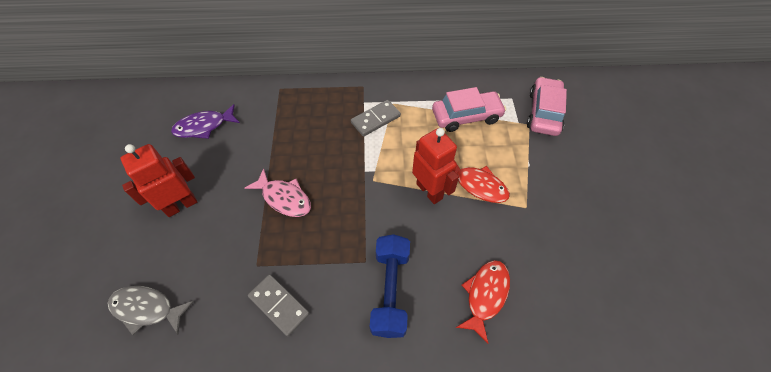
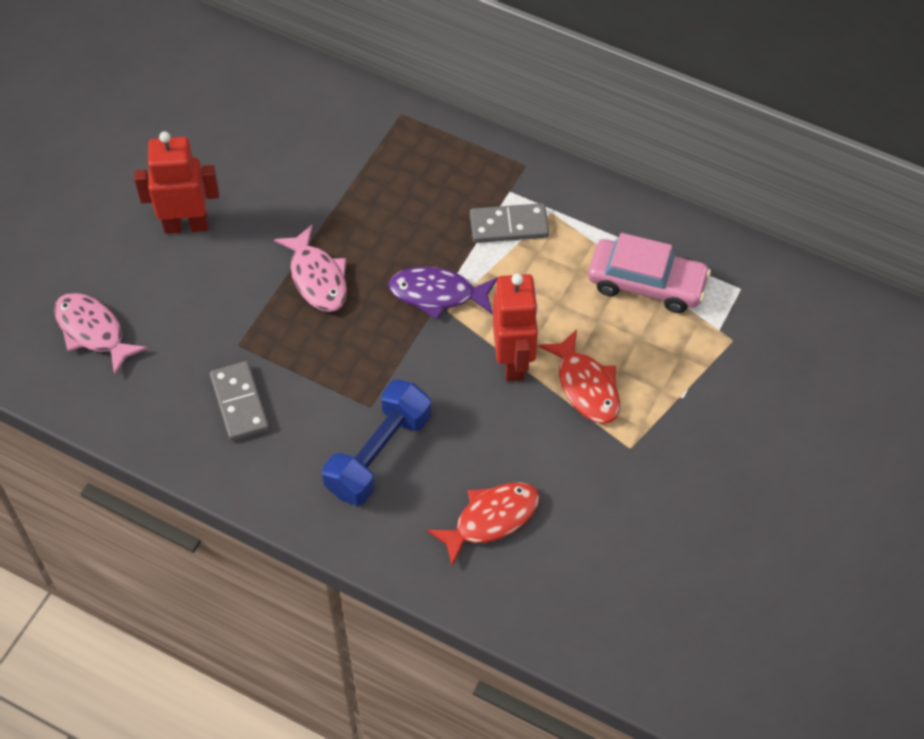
camera: 30 degrees right, 0 degrees up
(147, 309) = (93, 331): grey fish -> pink fish
(204, 126) = (266, 126): purple fish -> purple fish (437, 294)
(543, 112) = (771, 333): pink car -> none

